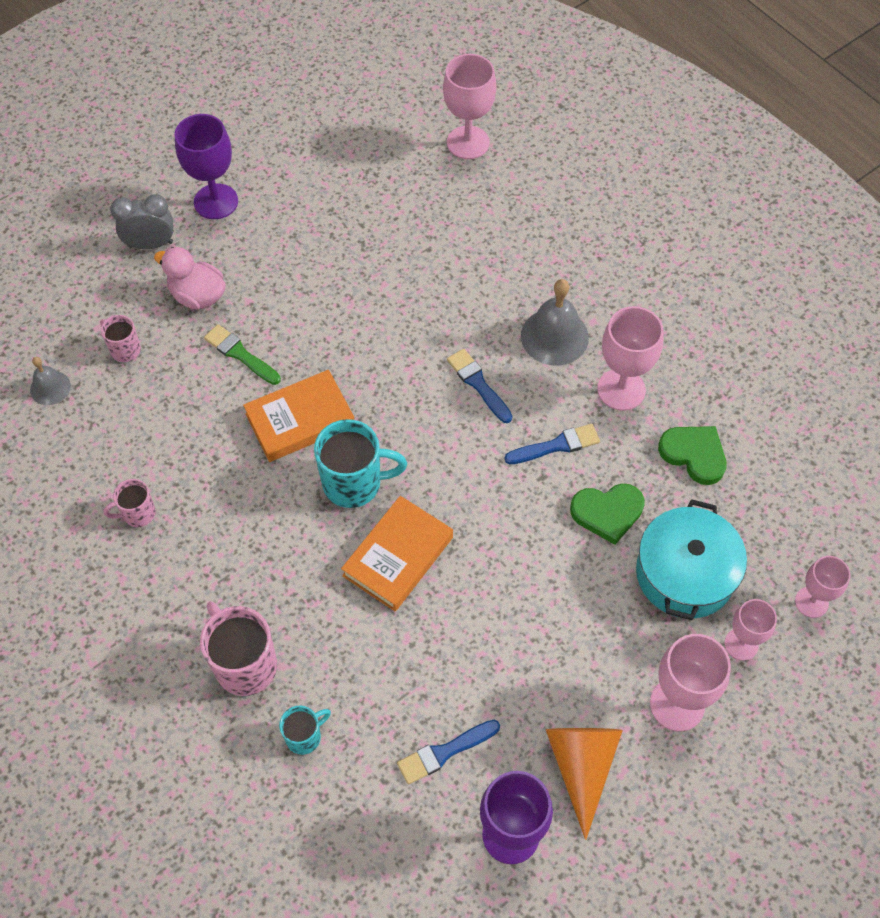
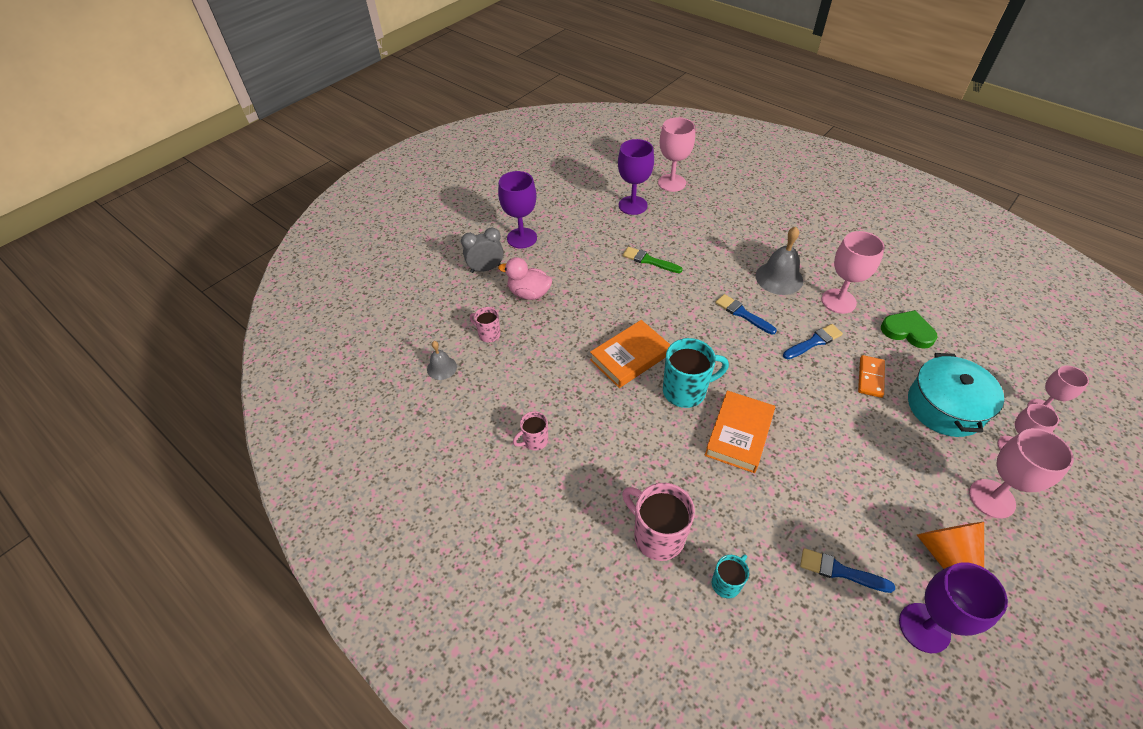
camera: 10 degrees left, 10 degrees down
(240, 354) = (572, 323): green brush -> green brush (649, 261)
(394, 173) = (633, 205): none -> purple goblet
(445, 752) = (841, 571): blue brush -> blue brush turned 60 degrees clockwise
(607, 513) = (870, 377): green heart -> orange domino

